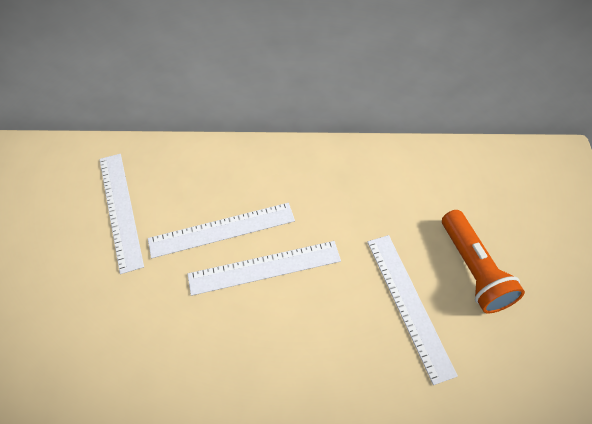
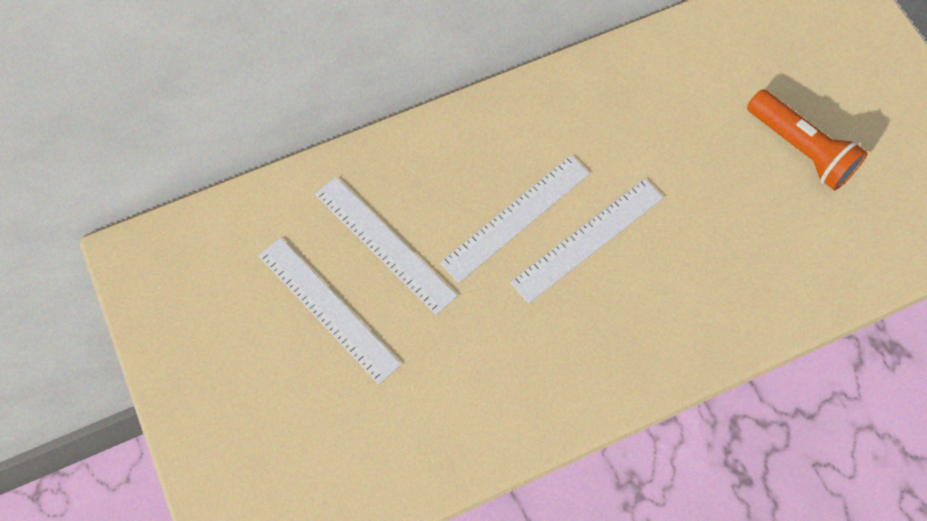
camera: 25 degrees left, 10 degrees up
(409, 304) = (755, 214): white ruler -> white ruler (328, 309)

